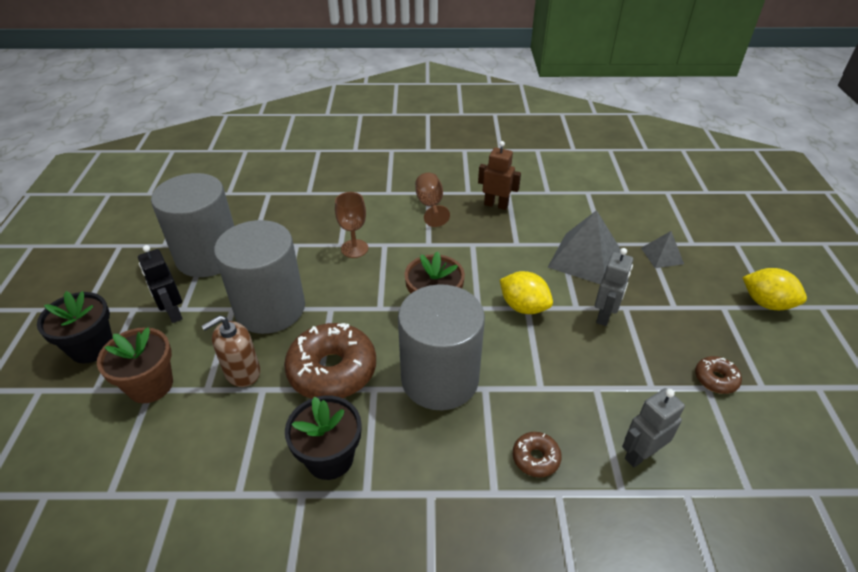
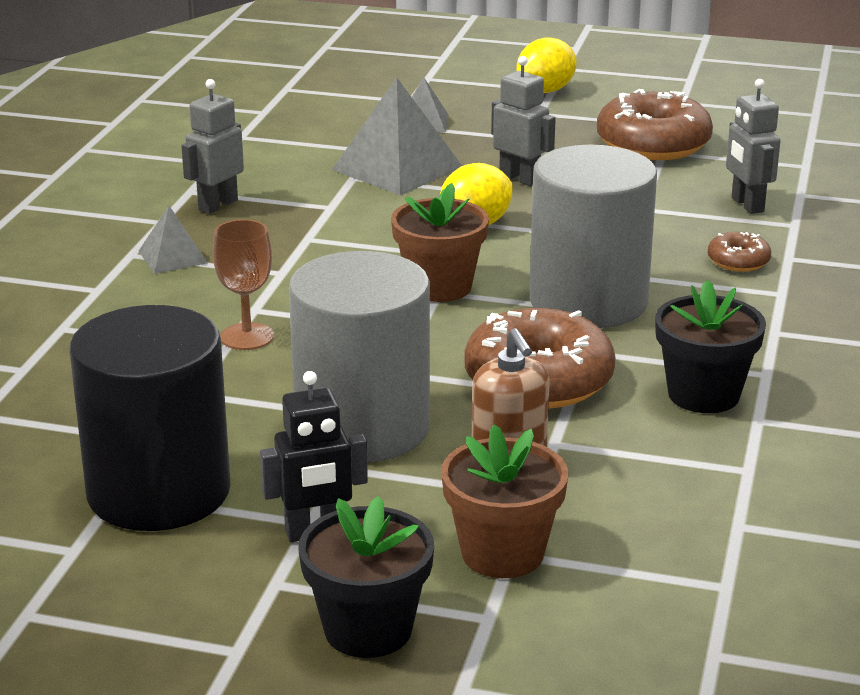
camera: 75 degrees left, 15 degrees down
(208, 256) = (159, 492): grey cylinder -> black cylinder
(430, 205) = (173, 257): brown goblet -> grey pyramid
(496, 205) = (217, 205): brown robot -> grey robot
(715, 379) = (653, 144): brown donut -> brown donut, size x2.10

